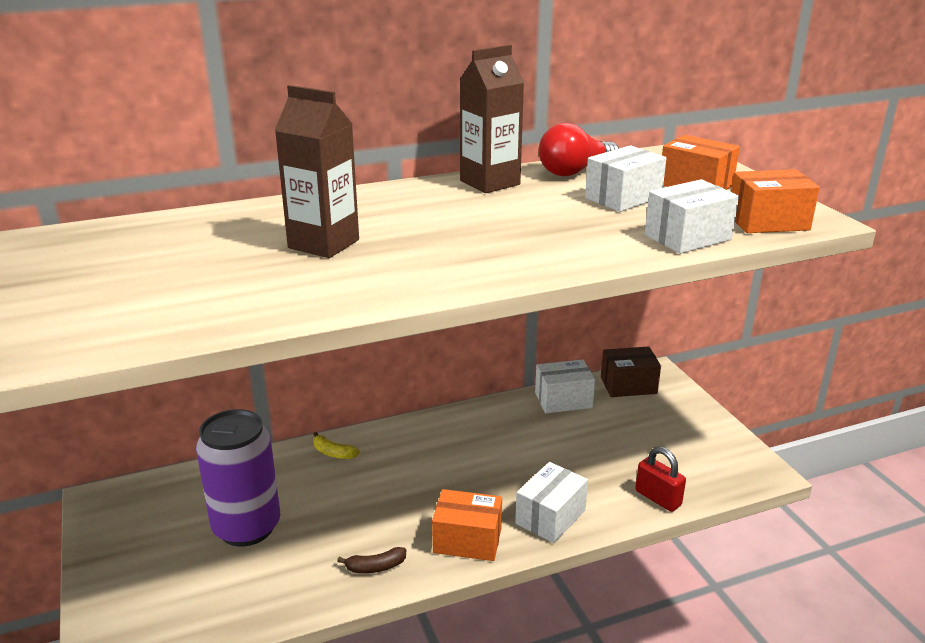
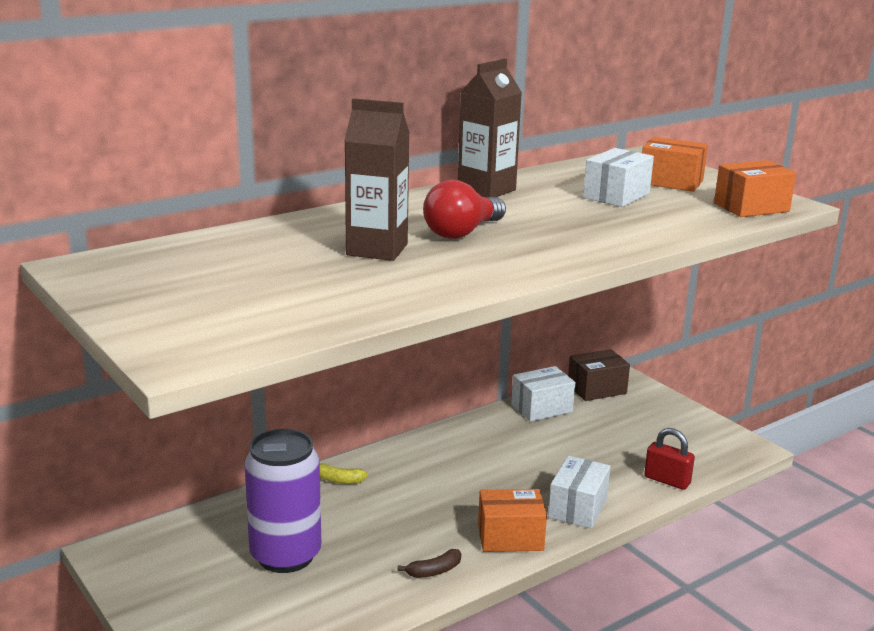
camera: 15 degrees left, 5 degrees down
(575, 171) = (556, 176): red light bulb -> red light bulb (462, 232)
(687, 237) = (694, 223): white box -> none

